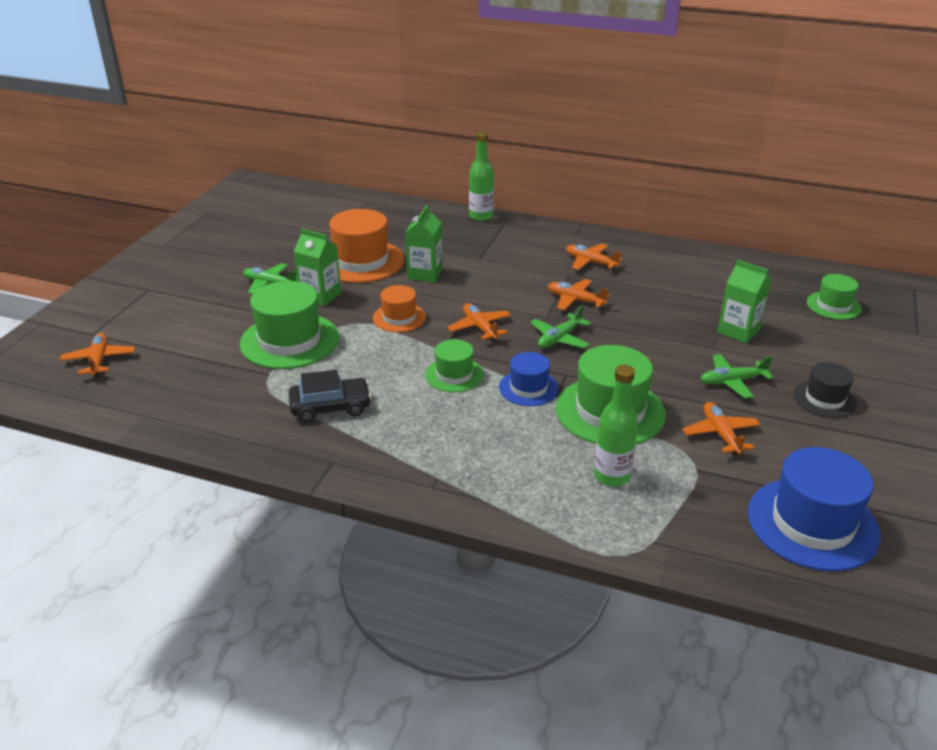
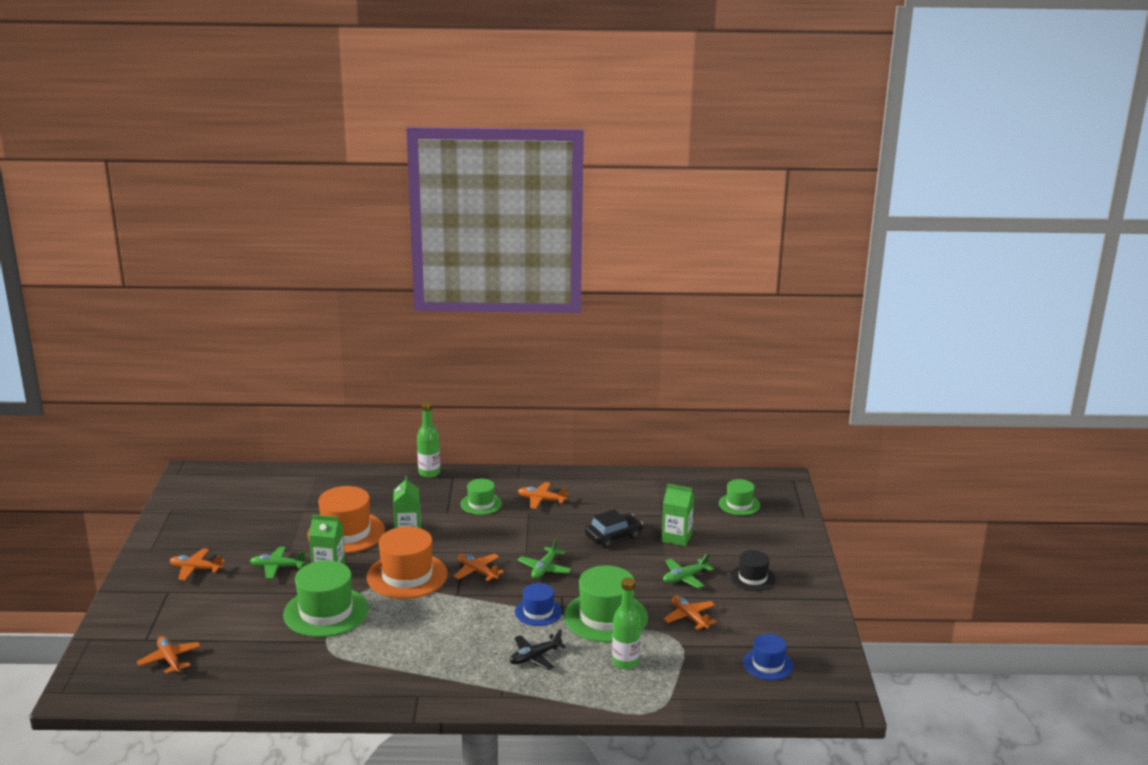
camera: 20 degrees left, 10 degrees down
(330, 407) = (392, 657): black car -> black car (613, 536)
(399, 318) = (407, 576): orange hat -> orange hat, size x1.77
(454, 375) = (476, 613): green hat -> green hat (481, 504)
(498, 443) = (535, 657): none -> black plane
(575, 300) = (543, 535): orange plane -> orange plane (195, 569)
(812, 523) = (768, 664): blue hat -> blue hat, size x0.57

